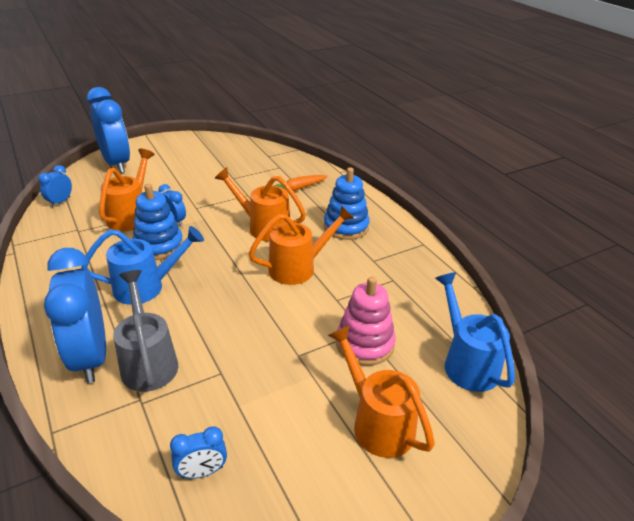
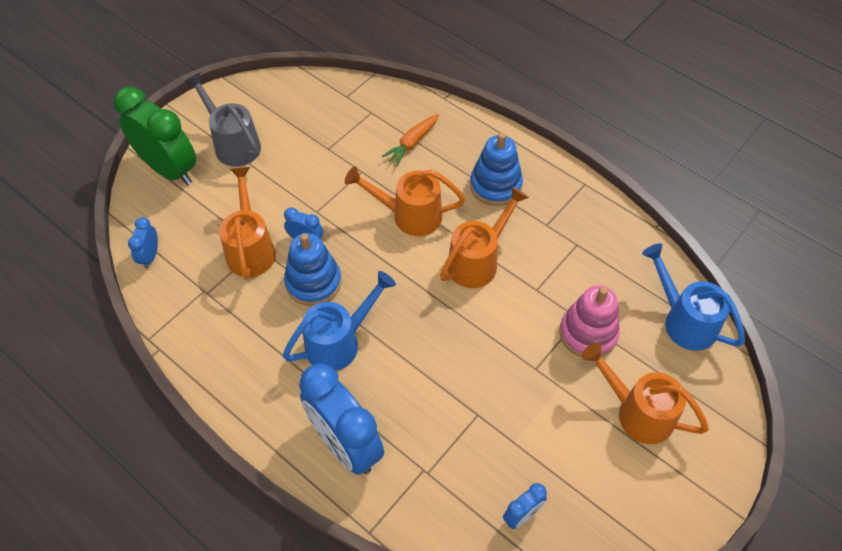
camera: 20 degrees left, 20 degrees up
(116, 163) = (169, 169): blue clock -> green clock
(148, 362) = (404, 429): grey watering can -> grey watering can (233, 144)

